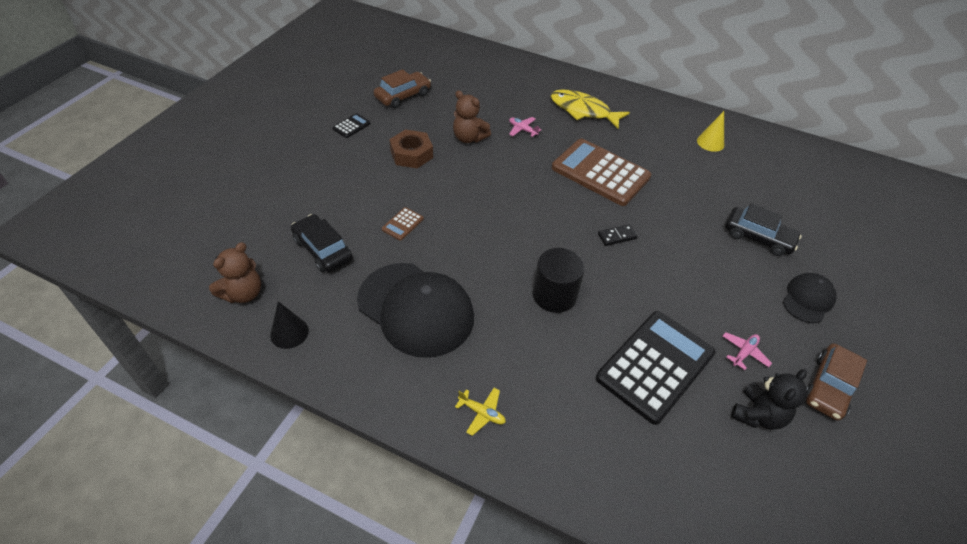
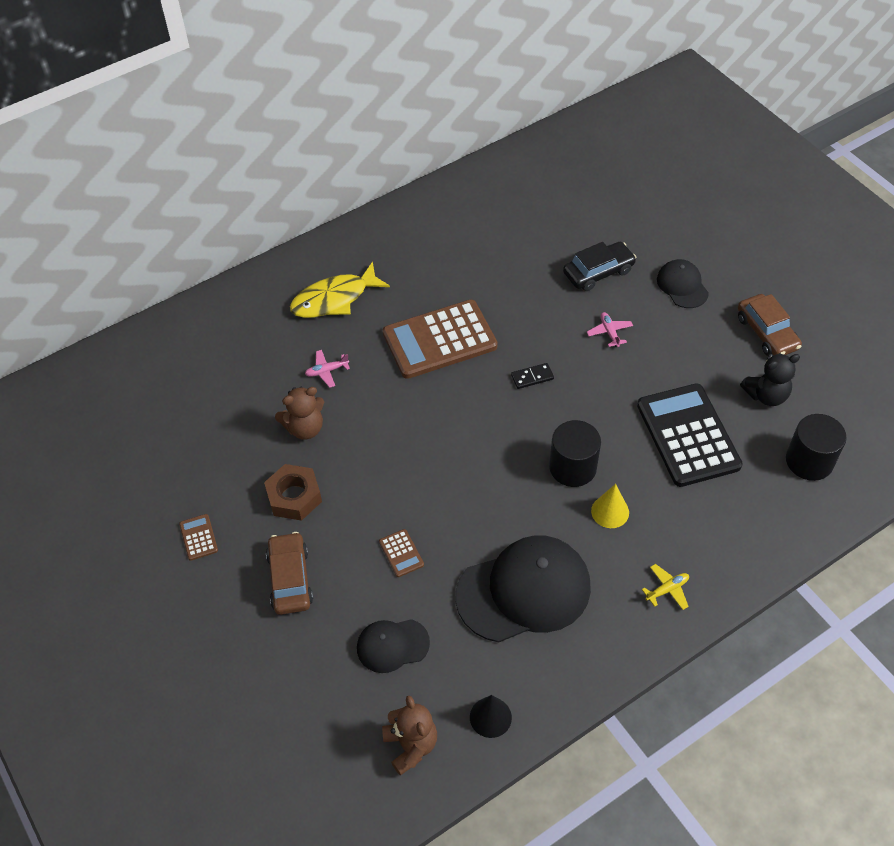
camera: 55 degrees left, 5 degrees up
(323, 250) = (392, 645): black car -> black cap
(351, 126) = (198, 537): black calculator -> brown calculator
(403, 96) = (178, 459): brown car -> brown car (290, 579)
(617, 236) = (532, 377): black domino -> black domino turned 60 degrees clockwise
(710, 142) = (458, 224): yellow cone -> yellow cone (610, 511)
(717, 486) = (809, 461): none -> black cylinder
(744, 353) = (708, 365): pink plane -> pink plane (609, 332)
(757, 414) = (766, 395): black teddy bear -> black teddy bear turned 90 degrees clockwise

